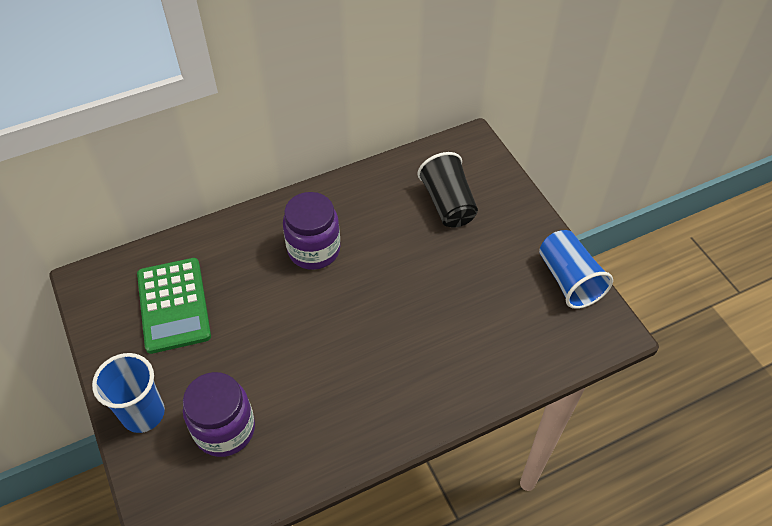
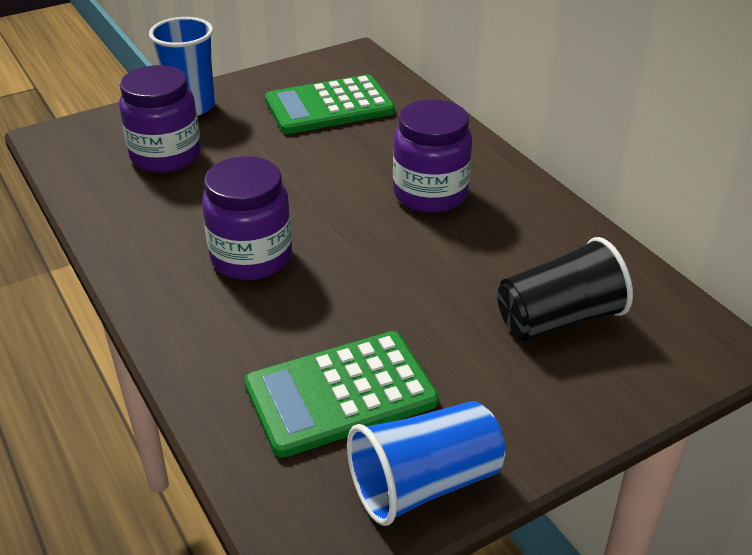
camera: 85 degrees right, 15 degrees down
(374, 361) = (251, 257): none -> purple jar
(506, 313) = (340, 394): none -> green calculator

